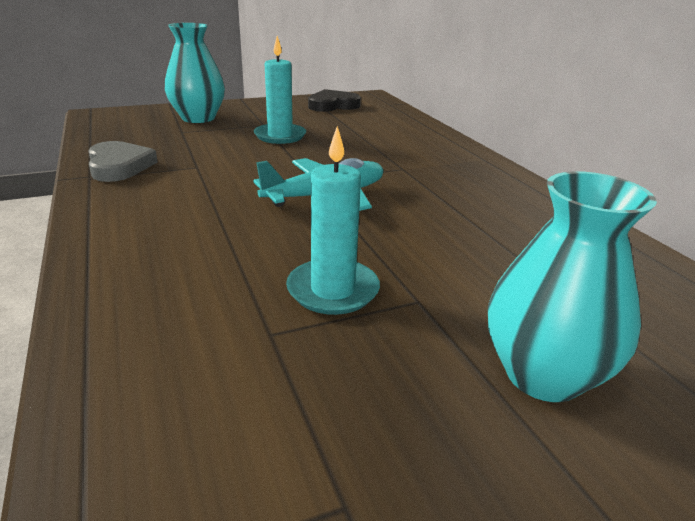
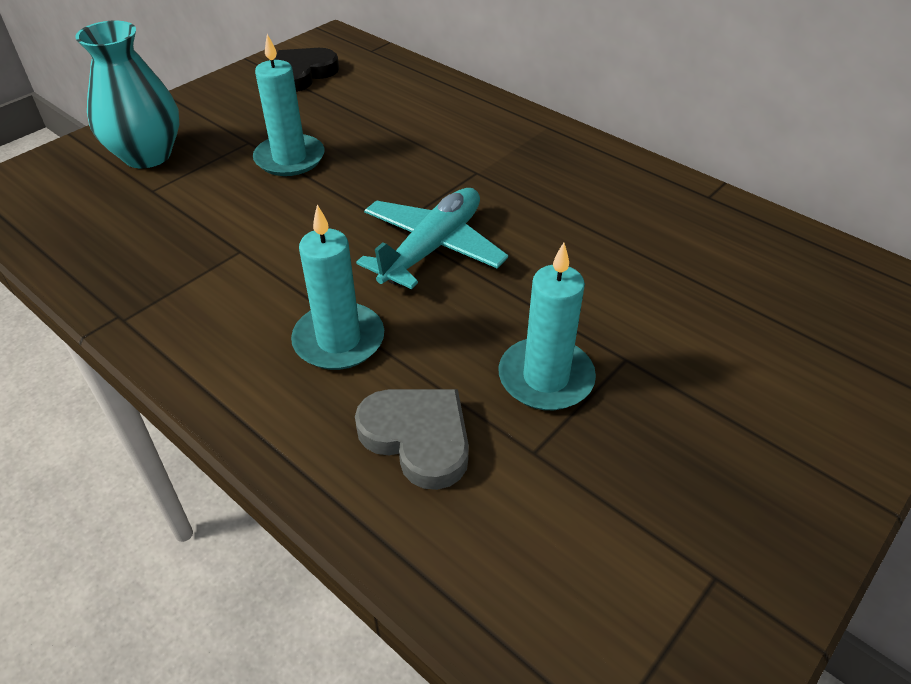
camera: 25 degrees left, 15 degrees up
(119, 166) = (139, 285): grey heart -> grey heart (418, 438)
(203, 223) = (339, 340): none -> turquoise candle
(543, 375) = (768, 397): turquoise vase -> none

